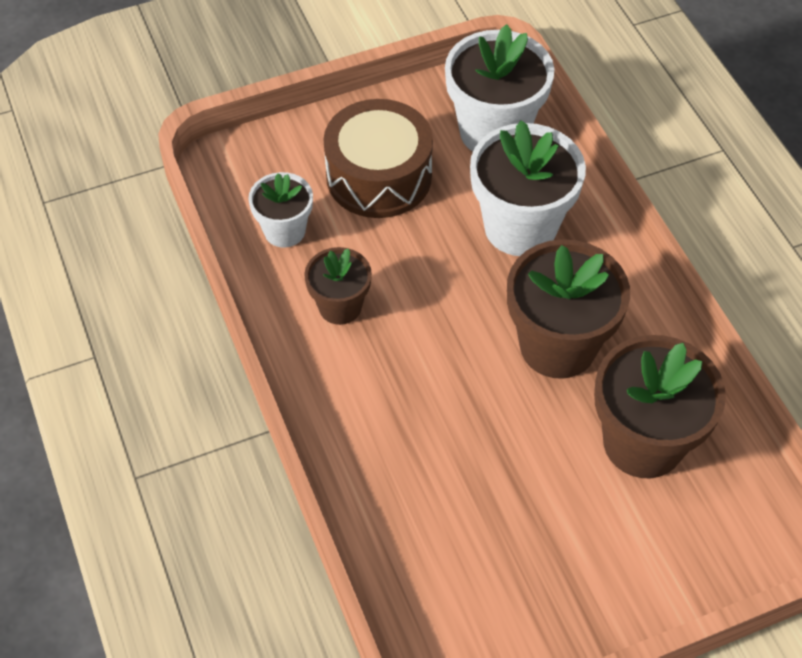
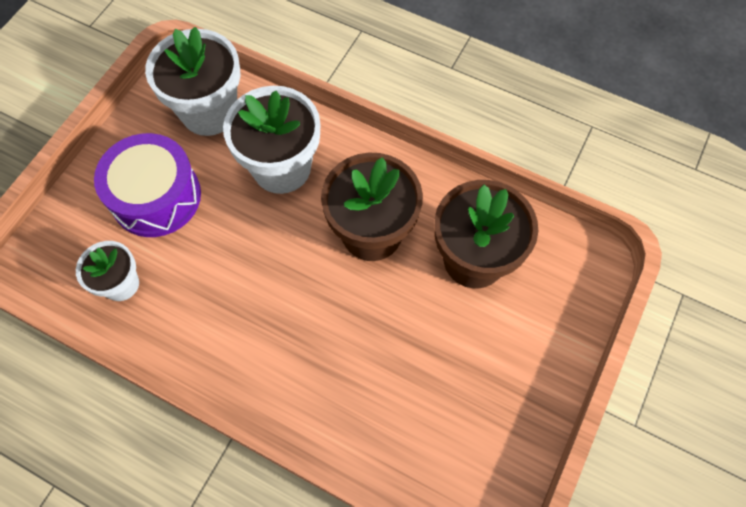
camera: 40 degrees left, 10 degrees up
(340, 306) = (207, 311): brown flower pot -> none
(379, 176) = (156, 197): brown drum -> purple drum

